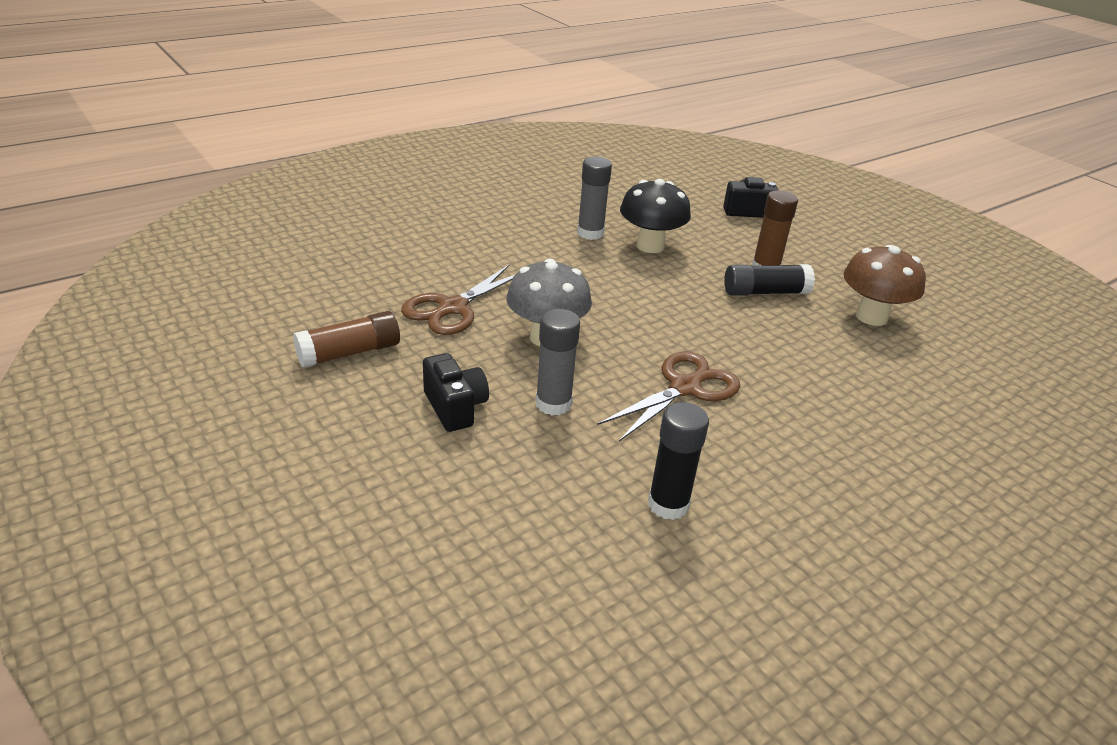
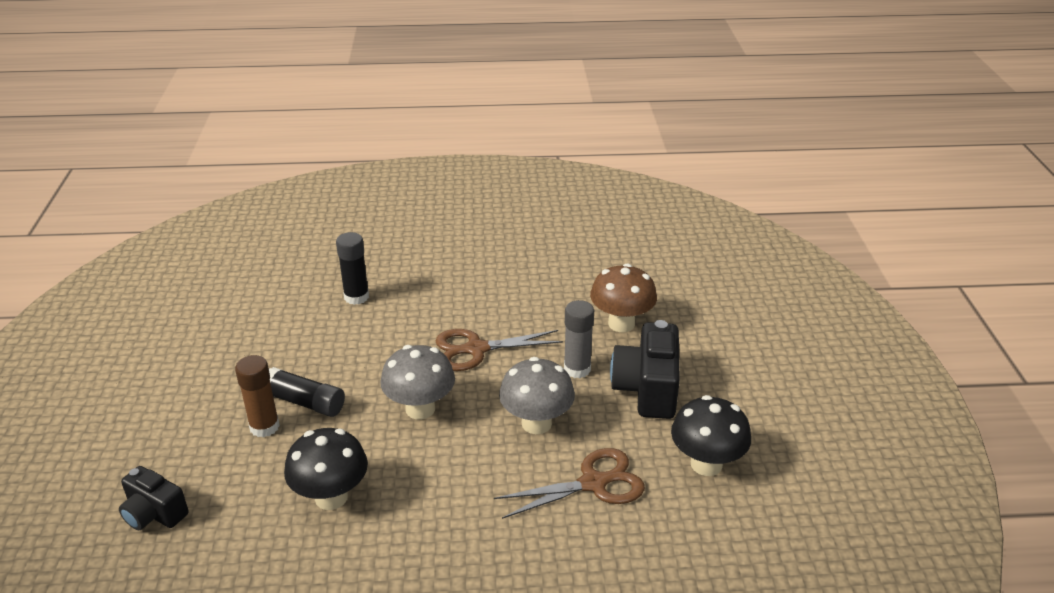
camera: 145 degrees left, 0 degrees up
(349, 353) = (706, 464): brown glue stick -> black mushroom
(455, 407) = (647, 389): black camera -> black camera, size x1.61
(590, 233) = (370, 542): grey glue stick -> none
(665, 316) = (420, 409): none -> grey mushroom
(668, 504) = (562, 294): black glue stick -> black glue stick (356, 297)
(871, 317) = (260, 351): brown mushroom -> brown mushroom (621, 324)

